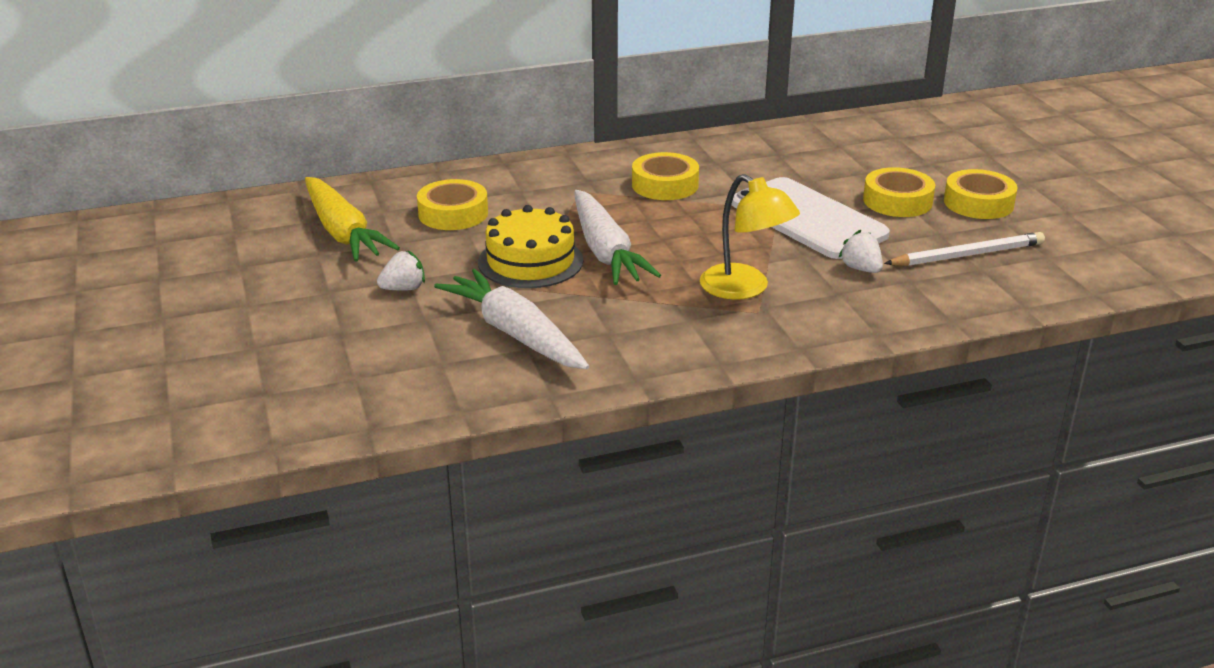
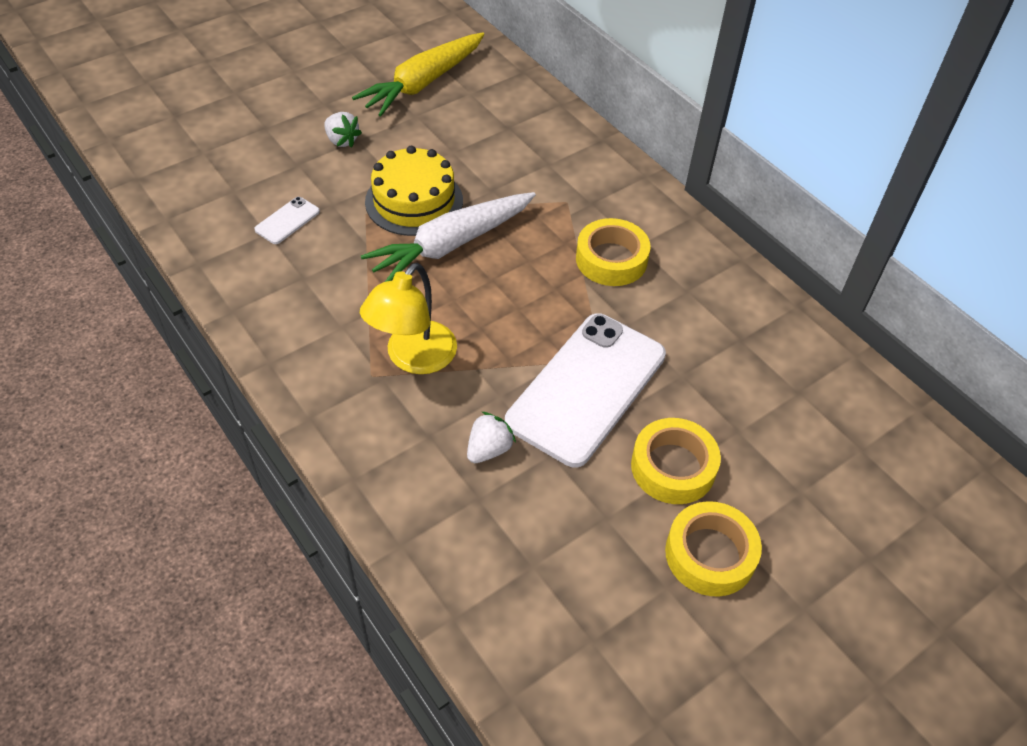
camera: 70 degrees right, 20 degrees up
(453, 214) = (483, 134): yellow tape -> none
(515, 334) = (287, 221): white carrot -> white phone
(967, 255) = (561, 550): white pencil -> none

